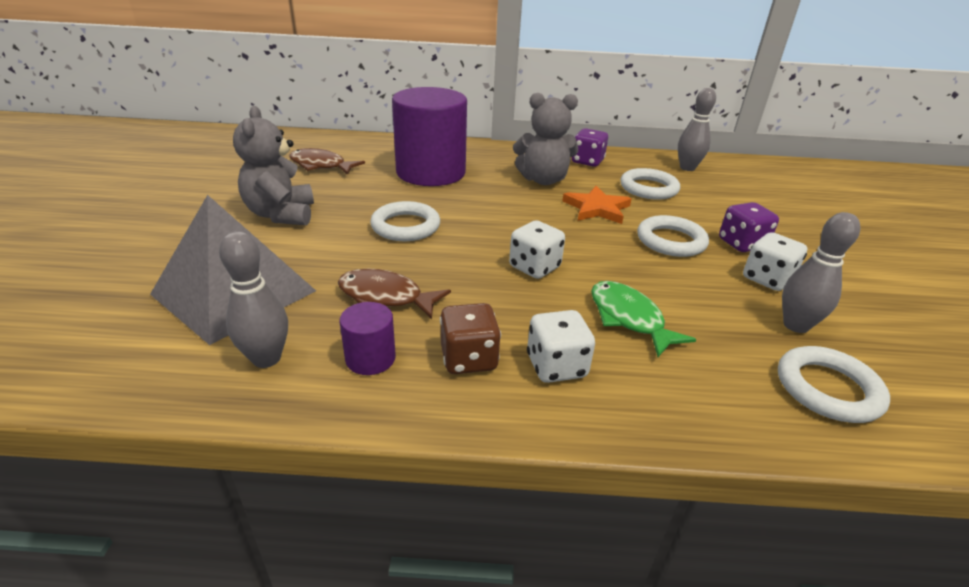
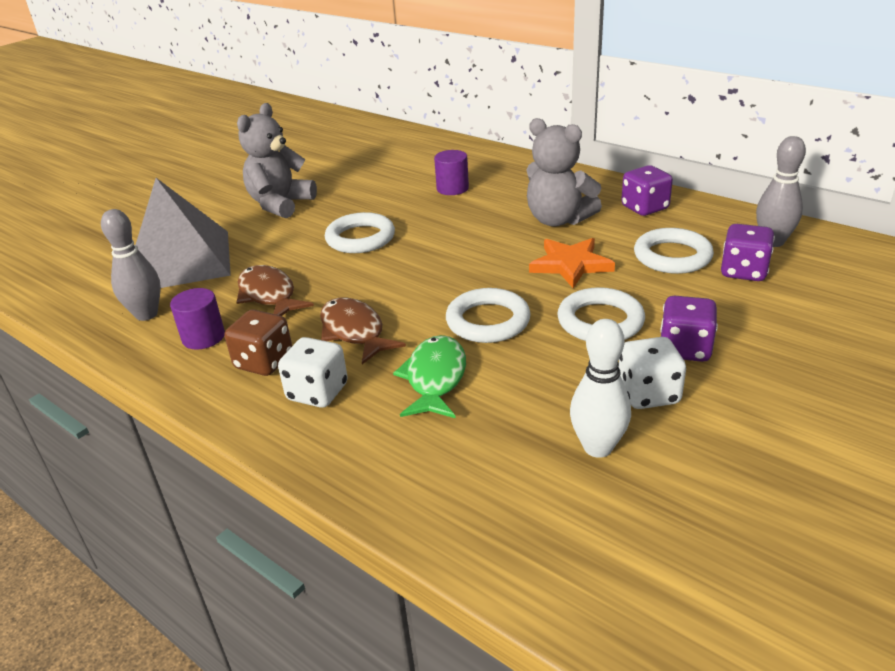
camera: 40 degrees right, 0 degrees up
(321, 166) = (364, 163): brown fish -> brown fish (354, 332)
(431, 172) = (452, 188): purple cylinder -> purple cylinder, size x0.42
(534, 267) = (418, 306): white dice -> none
(699, 189) = (743, 272): none -> purple dice
(795, 325) = (597, 447): grey bowling pin -> white bowling pin
(827, 389) = (527, 510): white ring -> white ring (488, 321)

